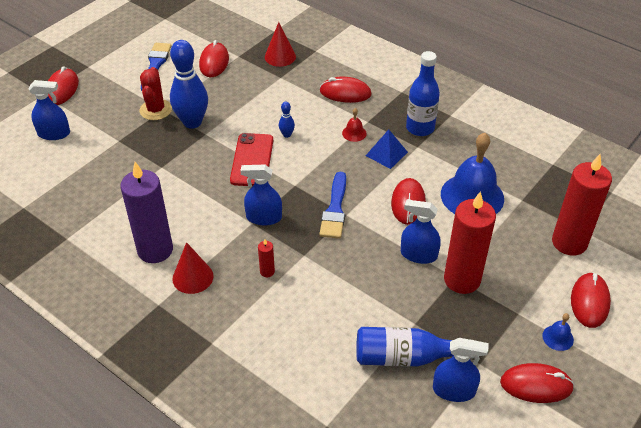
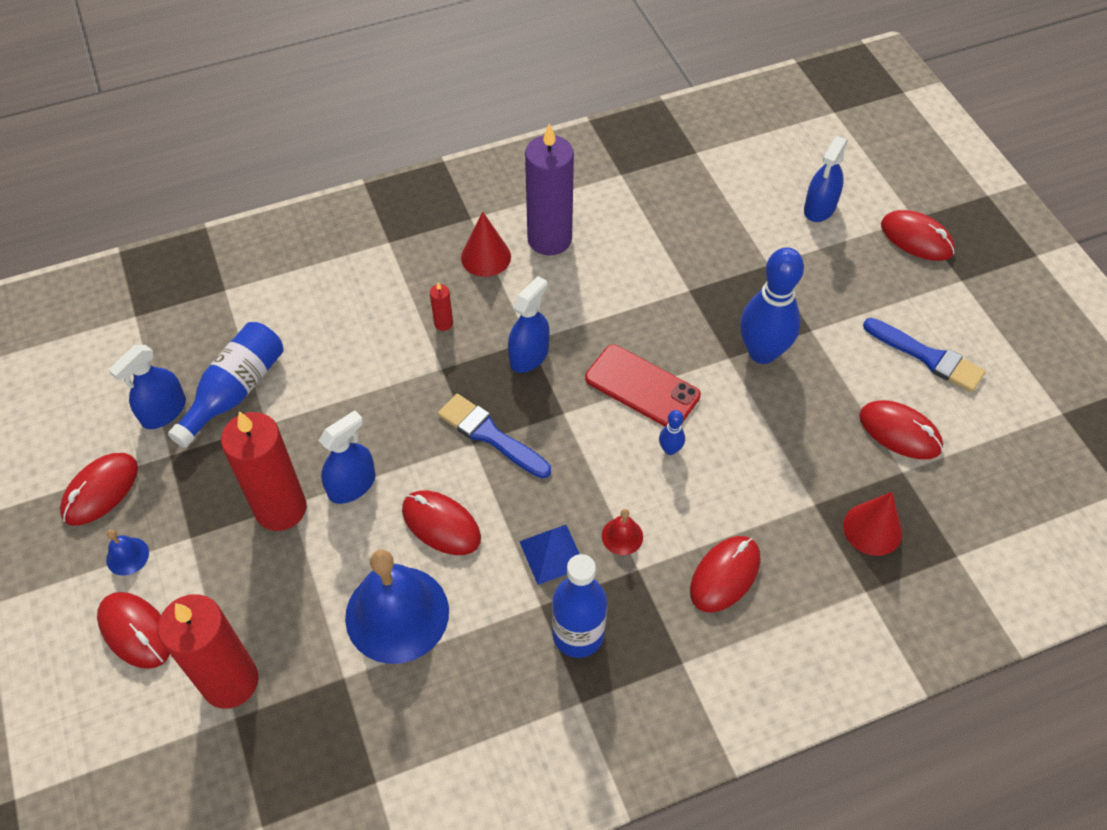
camera: 120 degrees right, 10 degrees up
(156, 110) = (813, 322): red cactus -> none

